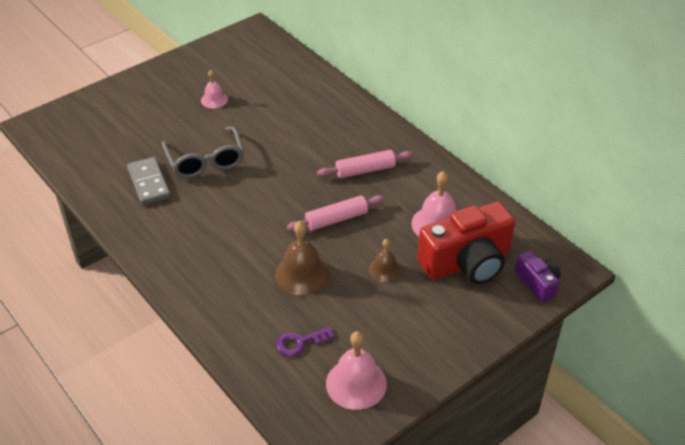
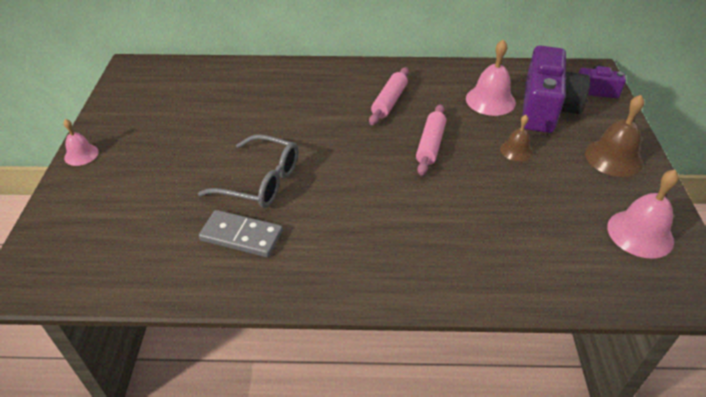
camera: 50 degrees left, 0 degrees up
(214, 100) = (186, 134): pink bell -> pink bell (81, 154)
(300, 342) = (564, 242): purple key -> none
(302, 274) = (478, 197): brown bell -> brown bell (613, 158)
(467, 262) = (545, 108): red camera -> purple camera

